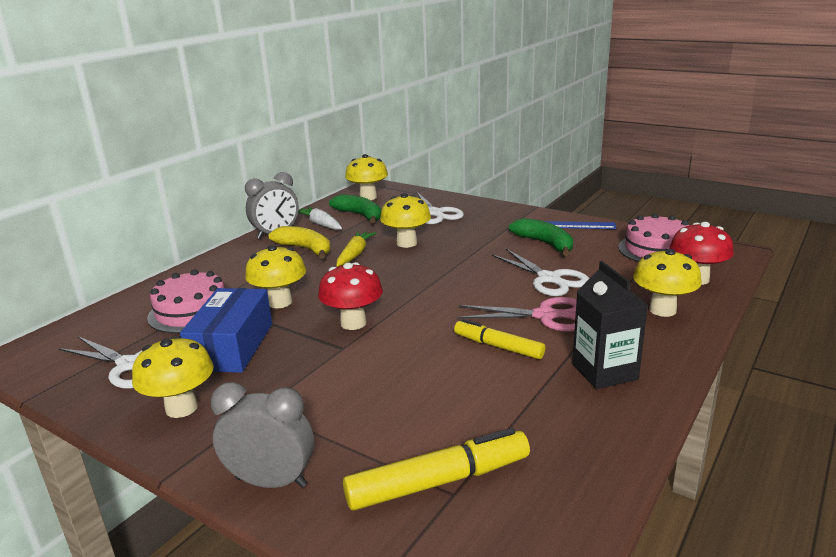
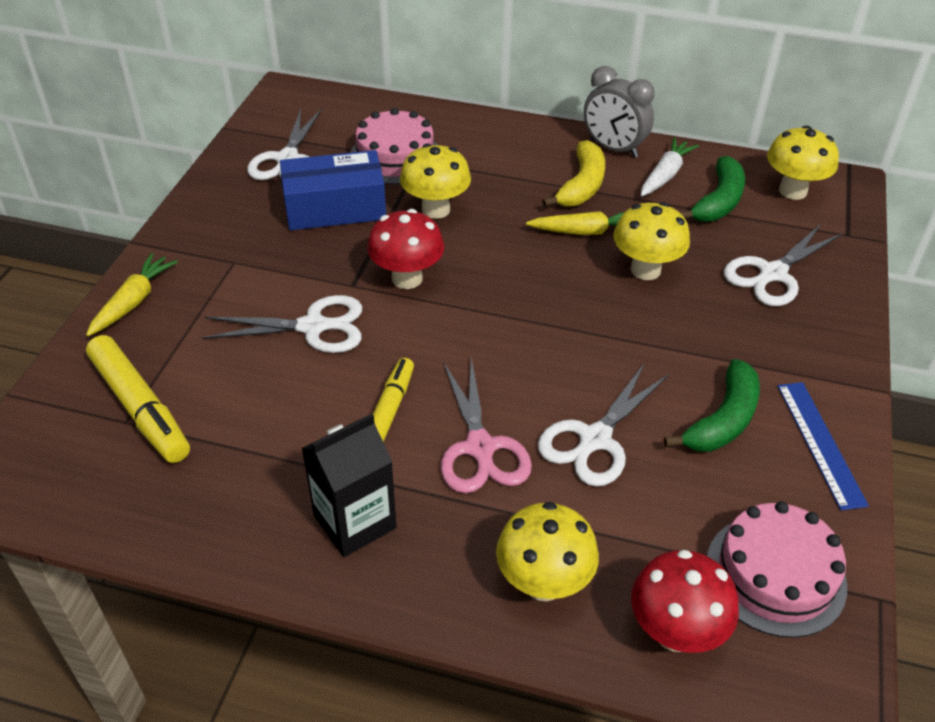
camera: 70 degrees right, 20 degrees up
(181, 408) = (227, 215): yellow mushroom -> none
(271, 481) = (133, 302): grey clock -> yellow carrot
(382, 371) = (313, 327): none -> white scissors

